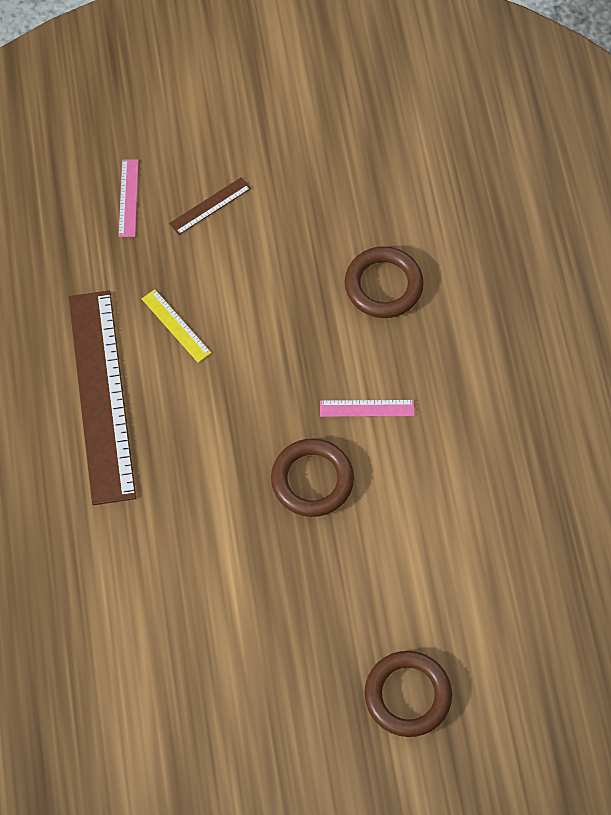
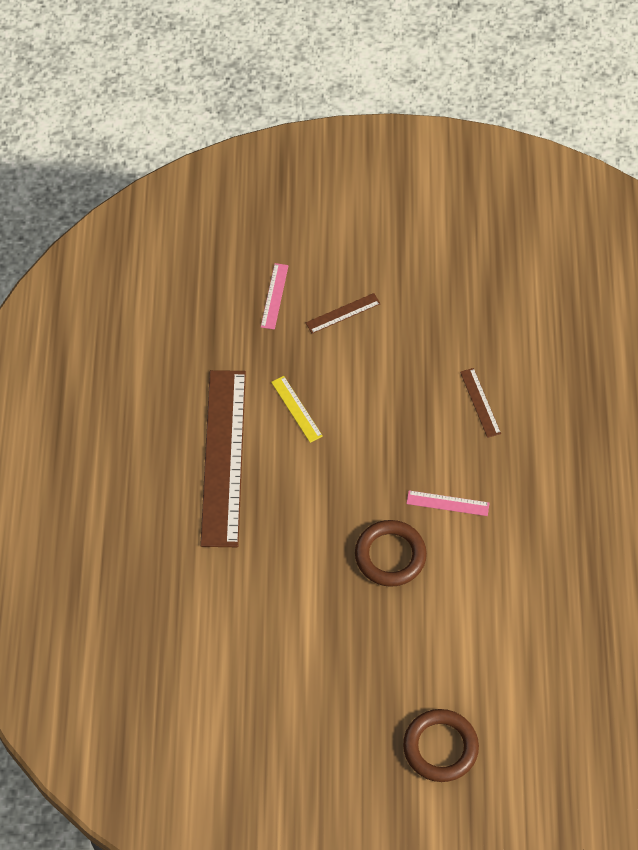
camera: 10 degrees right, 5 degrees down
(383, 285) = (480, 402): brown ring -> brown ruler

